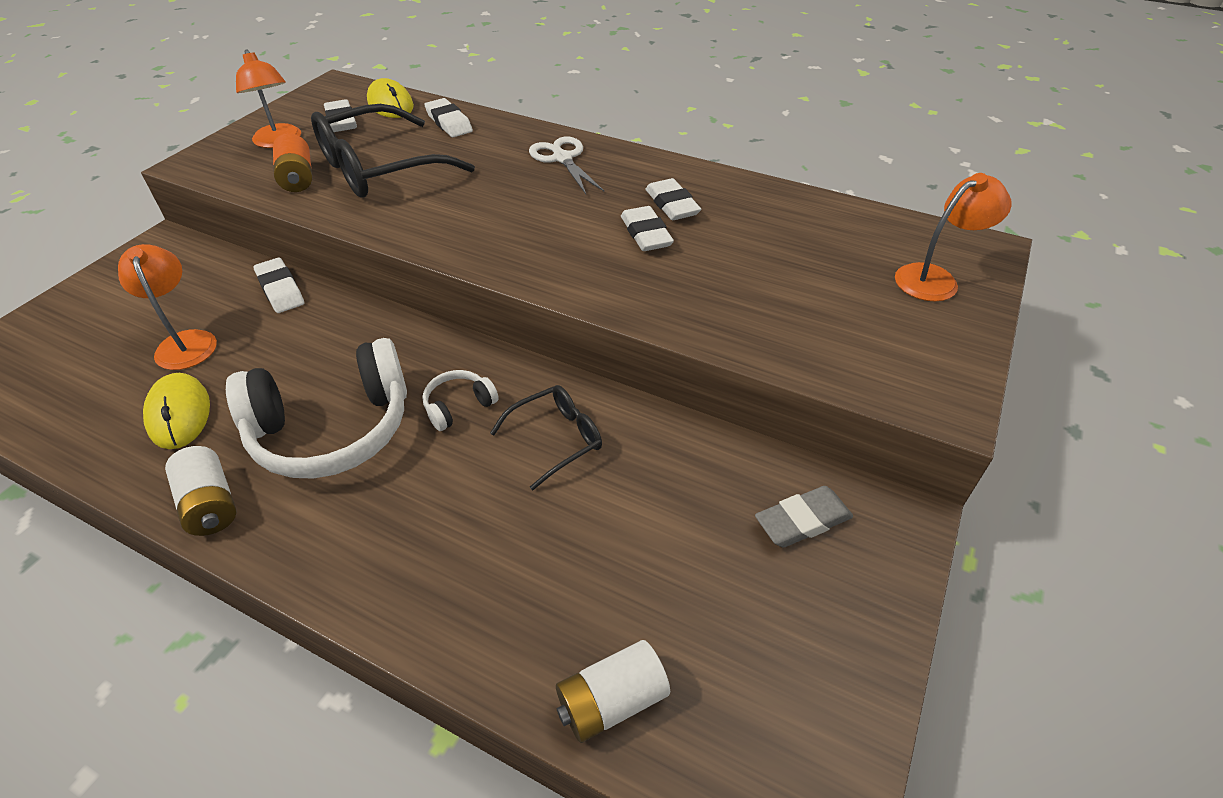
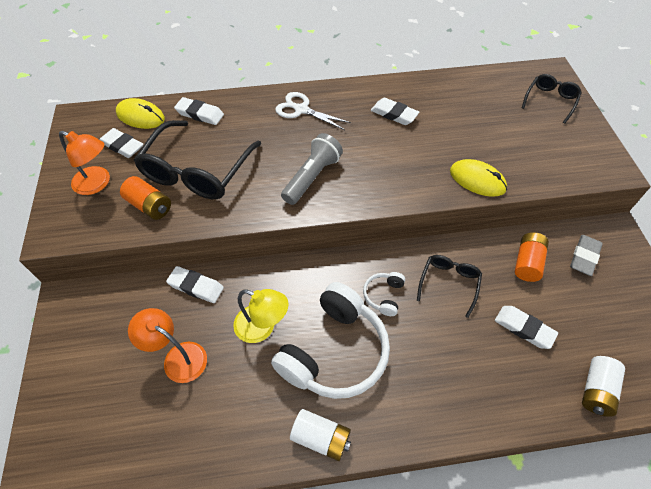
camera: 35 degrees left, 10 degrees up
(179, 414) = (234, 402): yellow mouse -> yellow mouse (477, 180)
(292, 361) = (262, 327): none -> yellow lamp
(489, 223) = (312, 177): none -> grey flashlight
(646, 234) = (401, 140): white eraser -> white eraser (524, 328)
(699, 477) = (527, 263): none -> orange battery
(935, 278) = (550, 101): orange lamp -> black glasses

